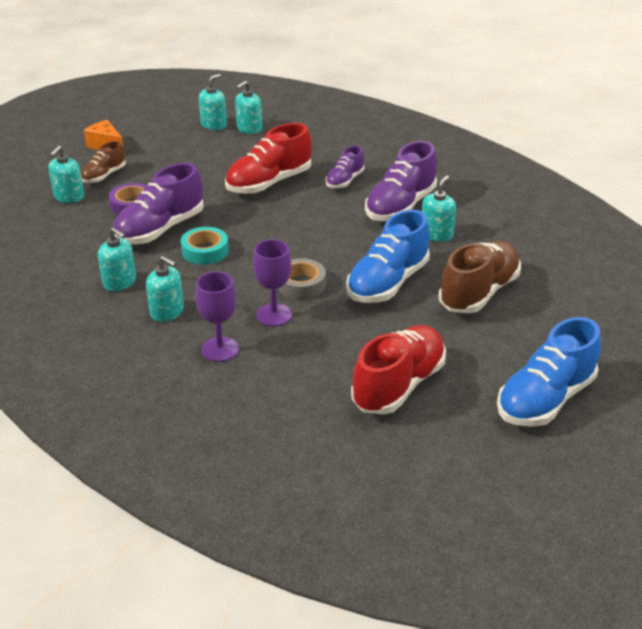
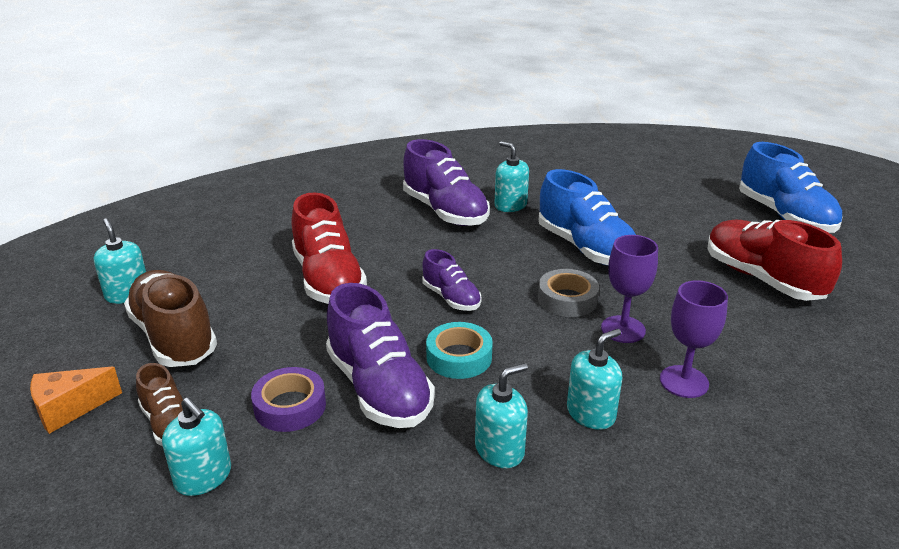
camera: 70 degrees left, 5 degrees down
(249, 129) = (172, 268): turquoise soap dispenser -> none
(344, 181) = (366, 231): purple shoe -> purple shoe (451, 298)
(479, 293) = (620, 208): brown shoe -> brown shoe (174, 337)

